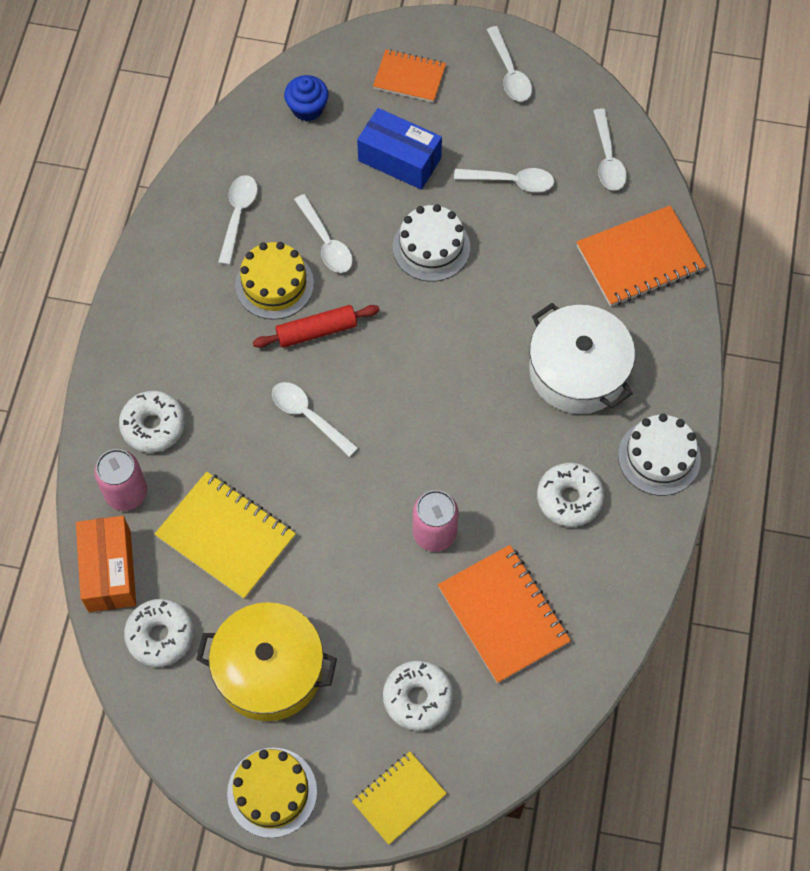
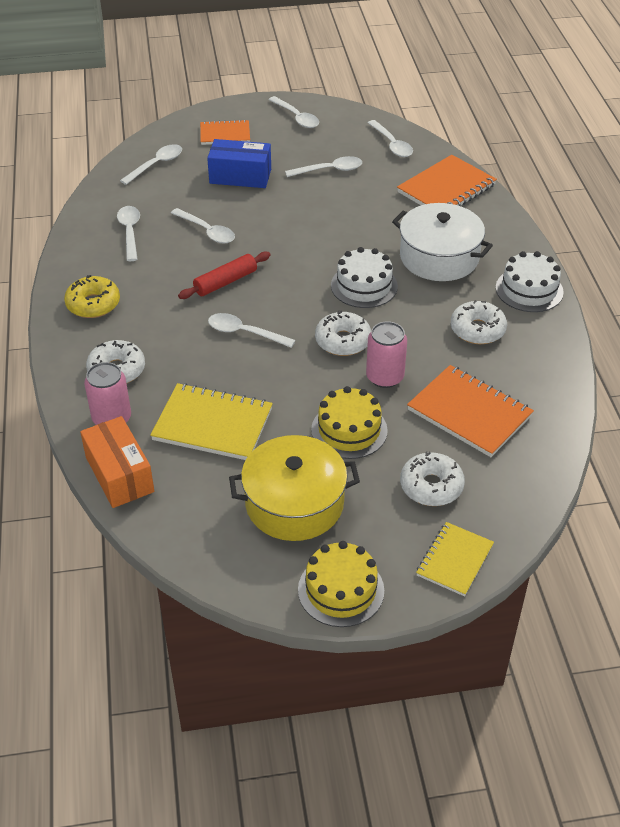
camera: 20 degrees left, 20 degrees down
(160, 318) = (93, 304): none -> yellow donut
(160, 636) = (186, 506): white donut -> white donut (343, 341)
(274, 284) = (178, 263): yellow cake -> yellow cake (349, 430)
(307, 108) = (156, 165): blue cupcake -> white spoon
(431, 247) = (290, 216): white cake -> white cake (364, 286)

